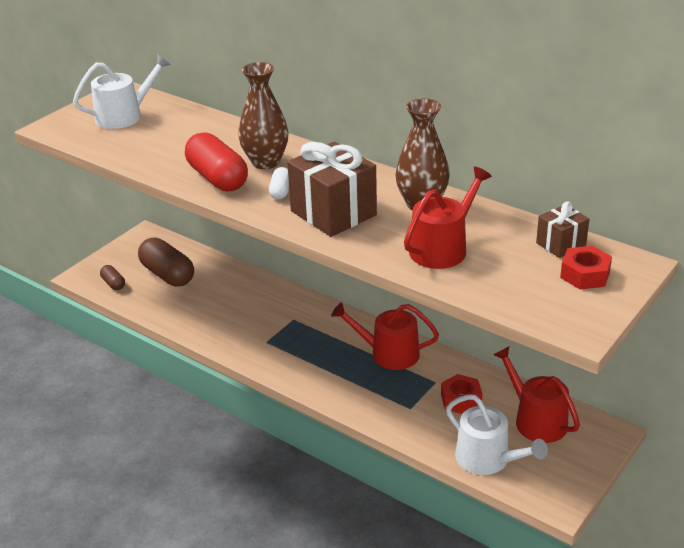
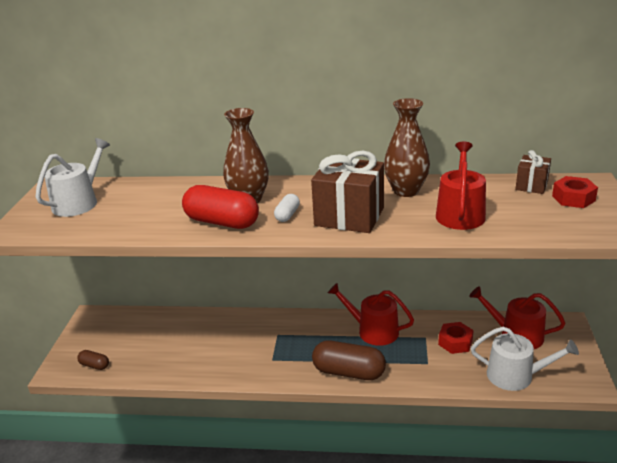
camera: 30 degrees left, 5 degrees down
(167, 274) = (139, 340): brown capsule -> brown capsule (349, 372)
(280, 191) = (287, 215): white capsule -> white capsule turned 45 degrees clockwise
(388, 353) = (373, 331): red watering can -> red watering can turned 45 degrees clockwise

